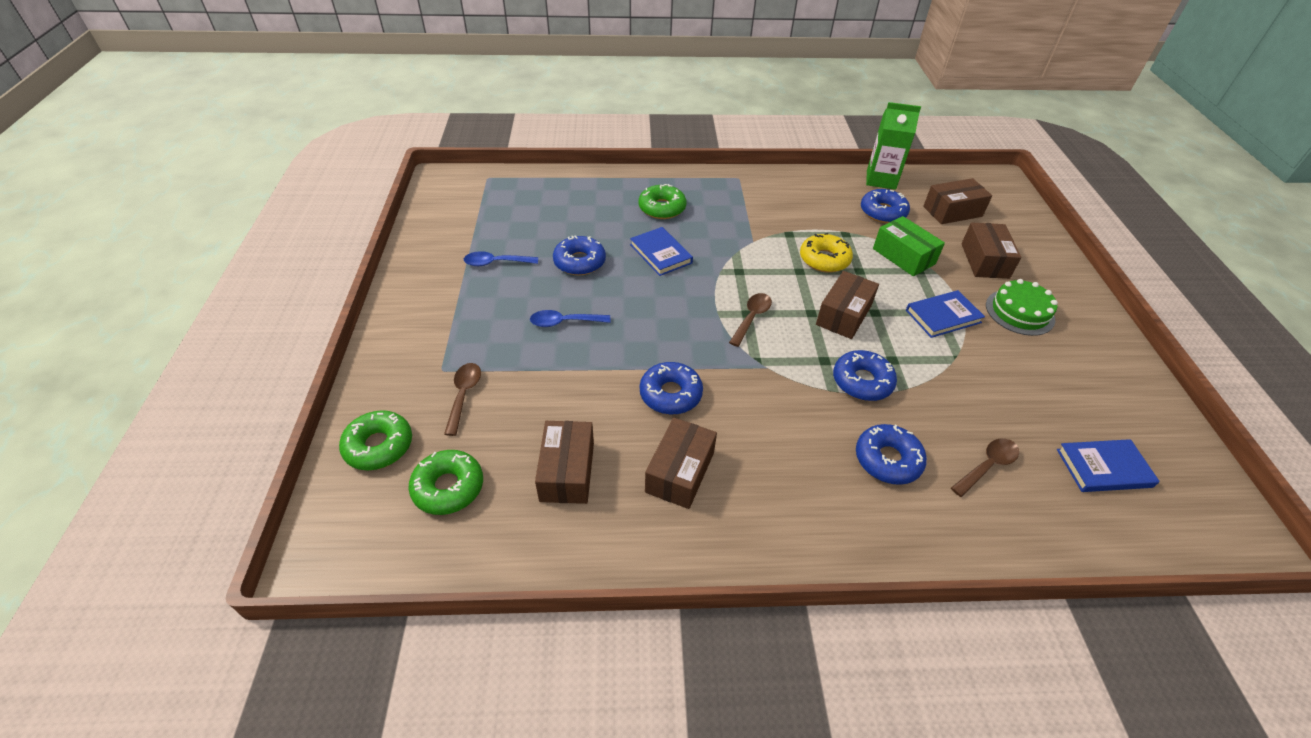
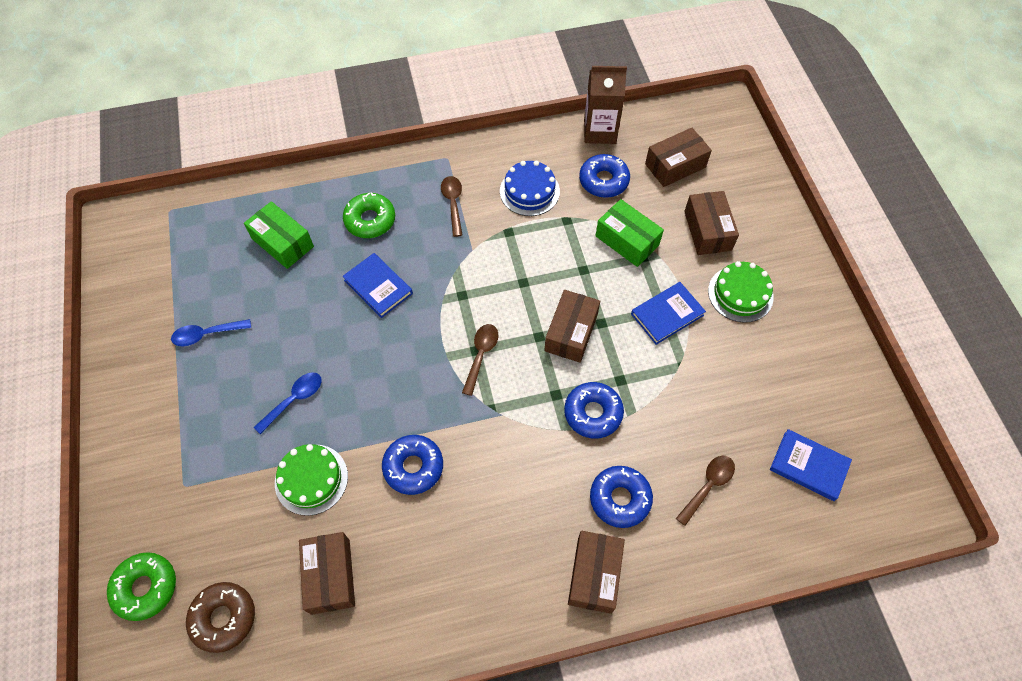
camera: 10 degrees left, 15 degrees up
(448, 487) = (223, 618): green donut -> brown donut
(464, 395) = (213, 511): brown spoon -> brown spoon (453, 203)
(564, 322) = (294, 400): blue spoon -> blue spoon turned 150 degrees clockwise
(566, 386) = (311, 479): none -> green cake
(579, 262) = (295, 315): blue donut -> none
(580, 212) = (282, 243): none -> green box
(680, 472) = (434, 554): brown box -> brown box (594, 575)
(812, 209) = (529, 191): none -> blue cake
(824, 259) = (547, 261): yellow donut -> none
(881, 179) = (600, 131): green carton -> brown carton
(1103, 468) = (808, 466): blue book -> blue book turned 45 degrees clockwise

